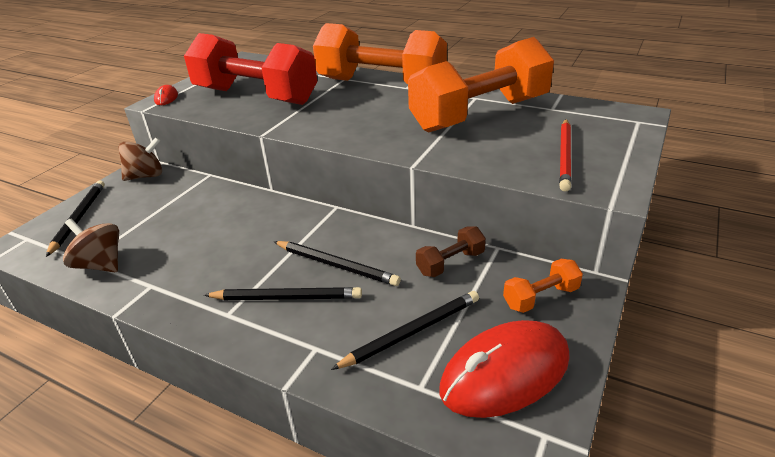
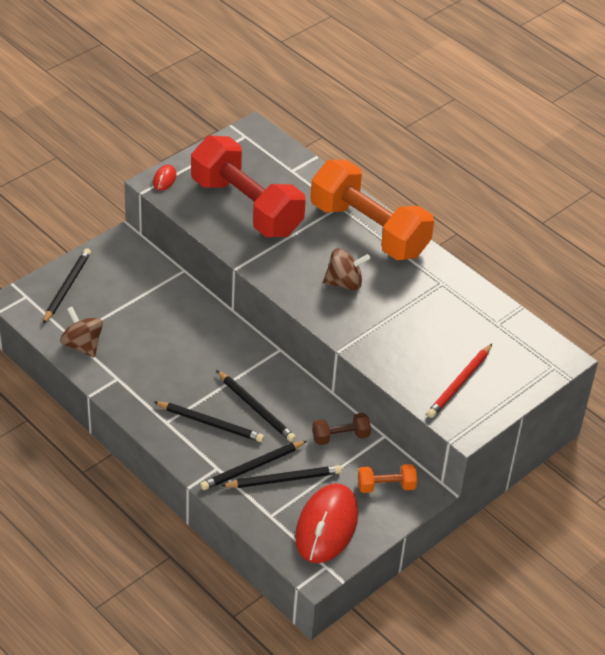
camera: 15 degrees right, 10 degrees up
(146, 176) = (127, 252): brown spinning top -> brown spinning top (344, 283)
(363, 331) = (252, 467): none -> black pencil
(480, 114) = (429, 309): orange dumbbell -> none
(505, 373) = (326, 526): red mouse -> red mouse turned 60 degrees counterclockwise

